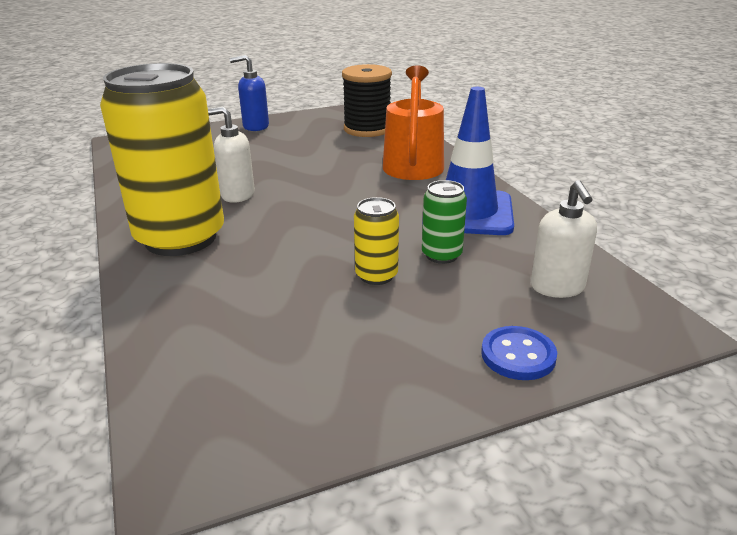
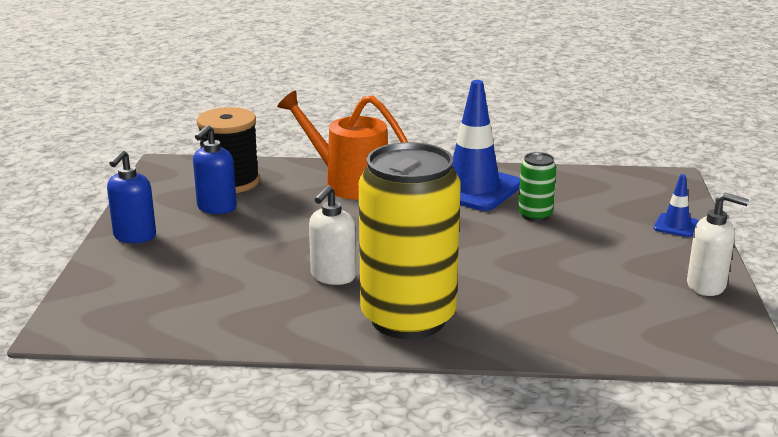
camera: 65 degrees left, 5 degrees down
(320, 135) = (216, 208): none -> blue soap dispenser
(376, 275) = (548, 245): yellow can -> none
(518, 355) = (676, 225): blue button -> blue traffic cone
(557, 287) = (607, 192): white soap dispenser -> white soap dispenser (706, 286)

